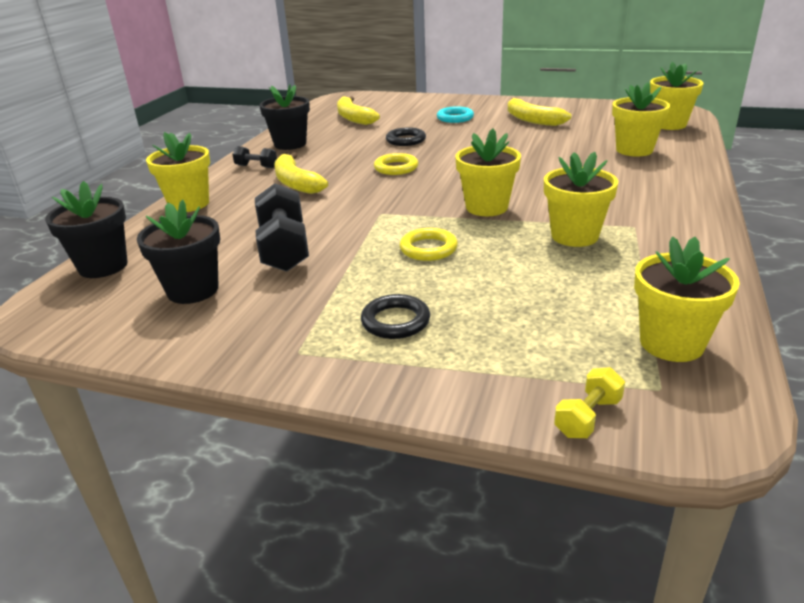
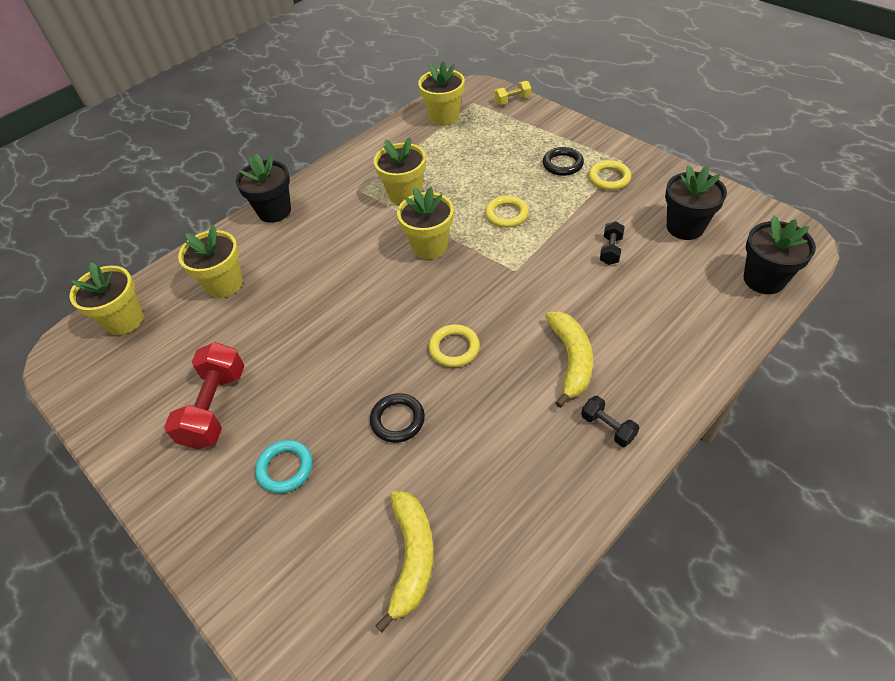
camera: 150 degrees left, 20 degrees up
(189, 204) = (694, 360): yellow flower pot -> none
(284, 249) = (610, 250): black dumbbell -> black dumbbell, size x0.51
(290, 144) = (546, 487): black flower pot -> black flower pot (274, 211)
(313, 320) = (609, 178): none -> yellow ring
(531, 120) = (215, 407): yellow banana -> red dumbbell

